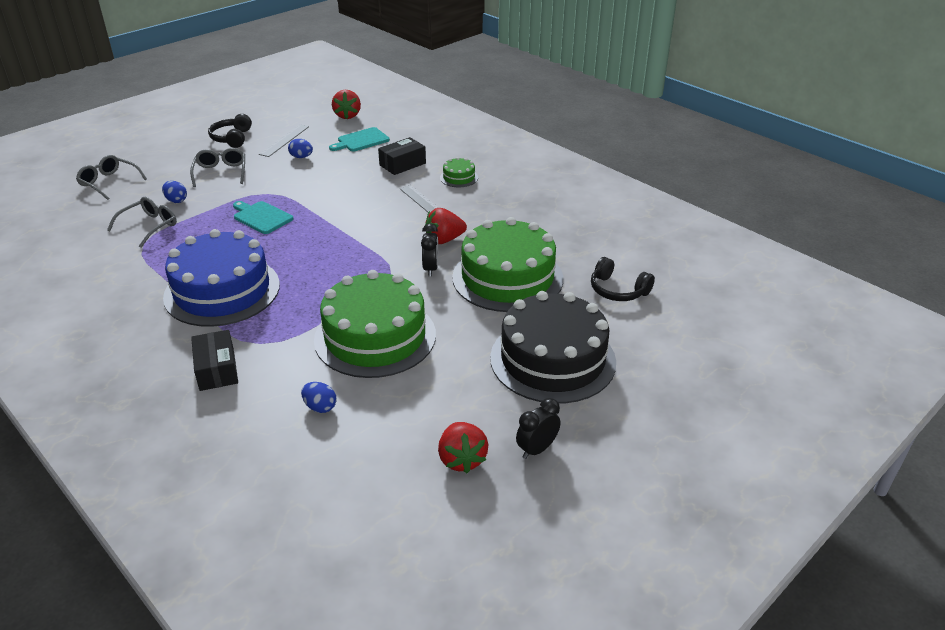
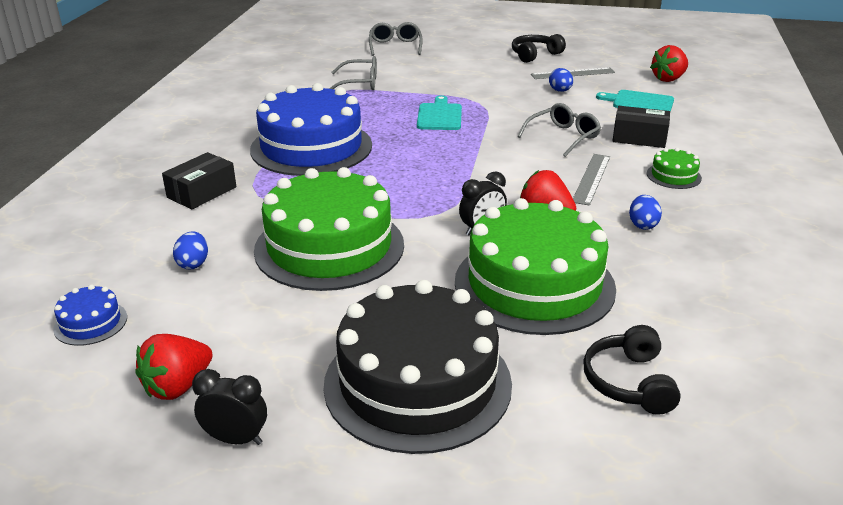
camera: 55 degrees right, 5 degrees down
(176, 200) = (409, 76): blue egg -> blue egg (642, 225)
(221, 172) = (477, 73): grey glasses -> grey glasses (563, 137)
(340, 483) = (90, 323): none -> blue cake

